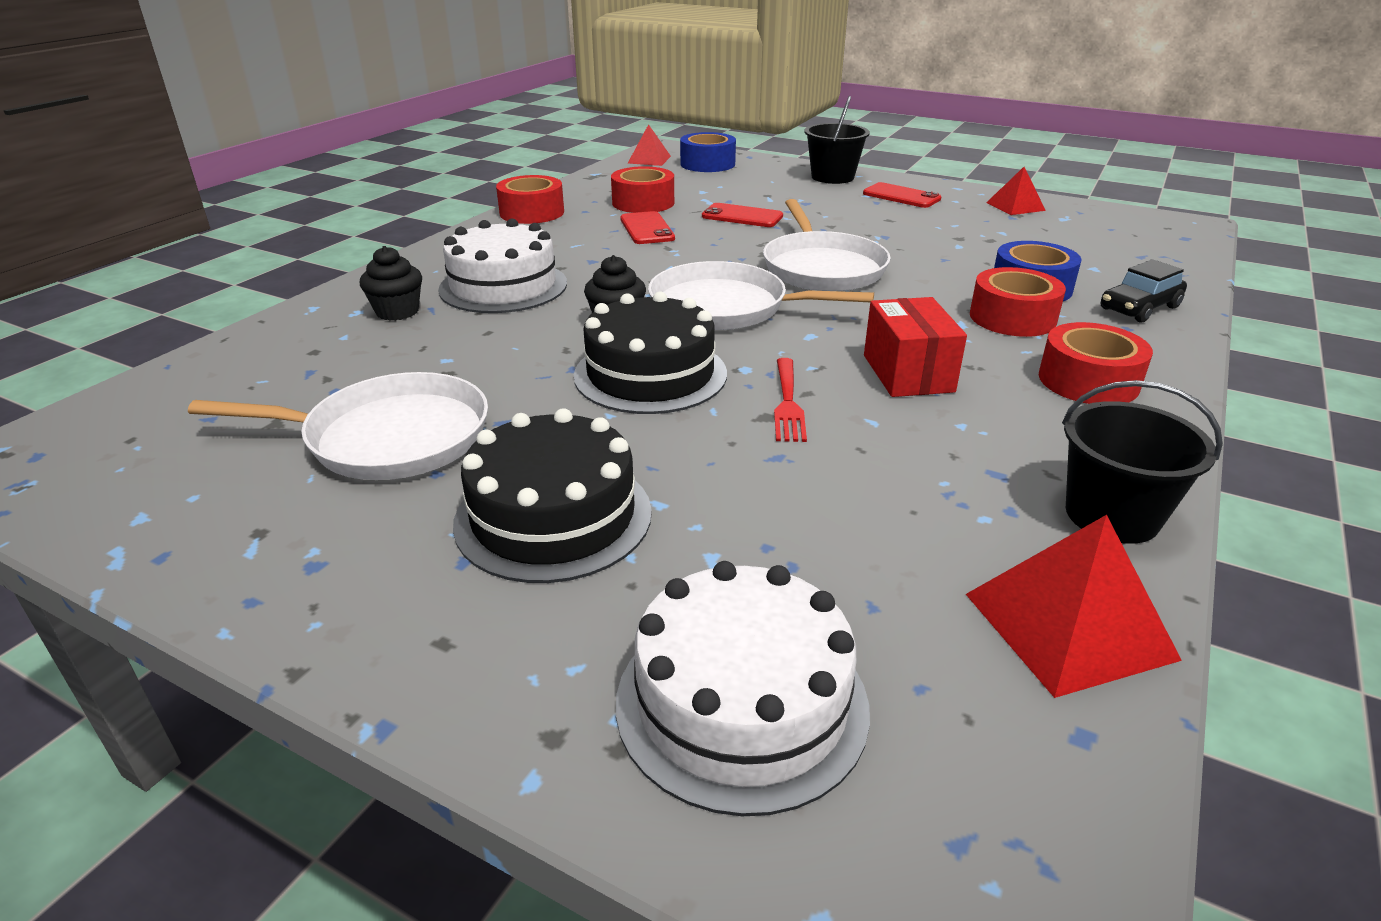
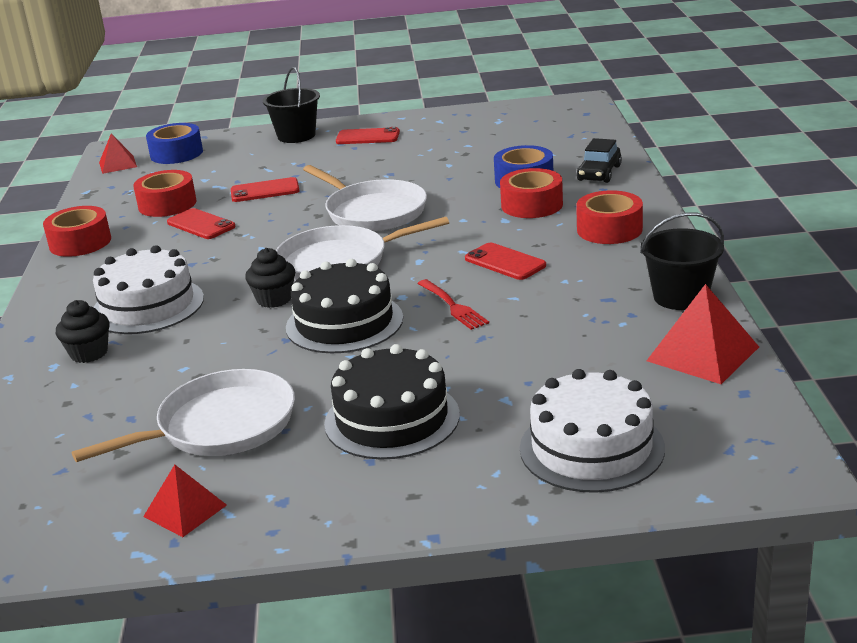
camera: 30 degrees left, 5 degrees down
(908, 373) = (505, 262): red box -> red phone
(1015, 206) = (457, 121): red pyramid -> red pyramid (185, 510)

